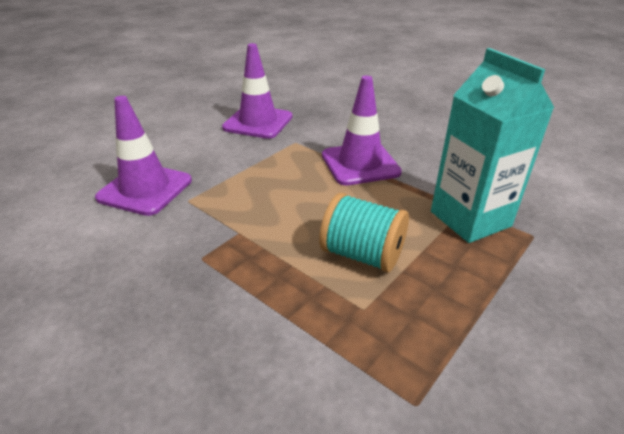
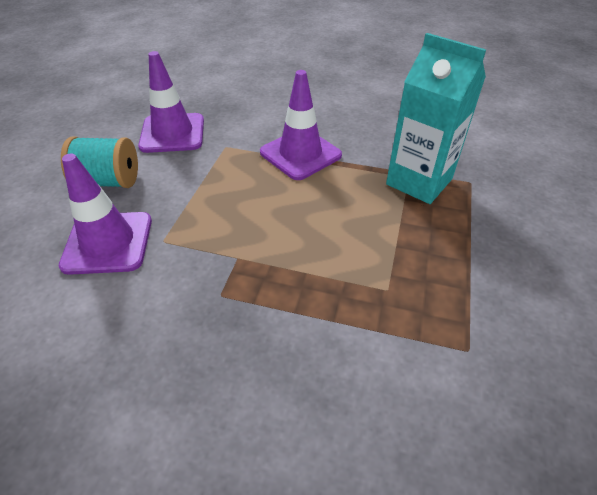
camera: 25 degrees left, 10 degrees up
(362, 254) = (357, 242): turquoise spool -> turquoise spool (108, 181)

